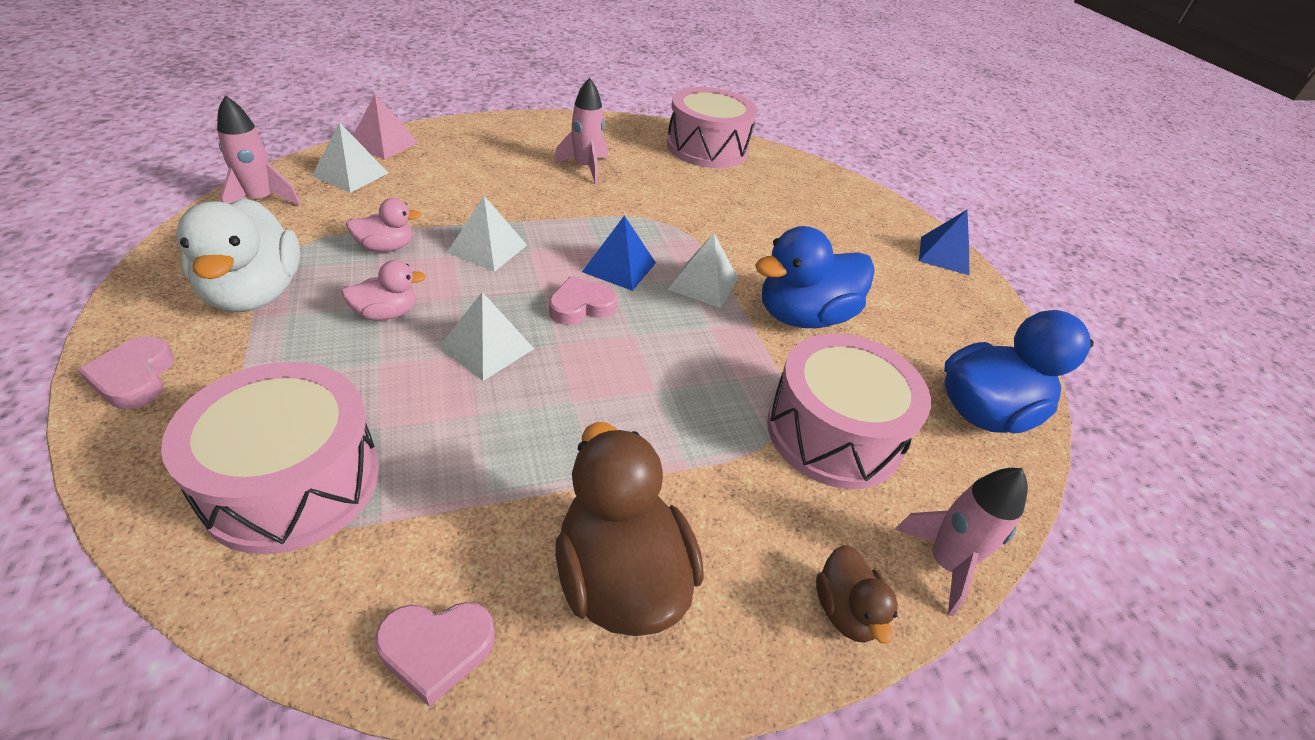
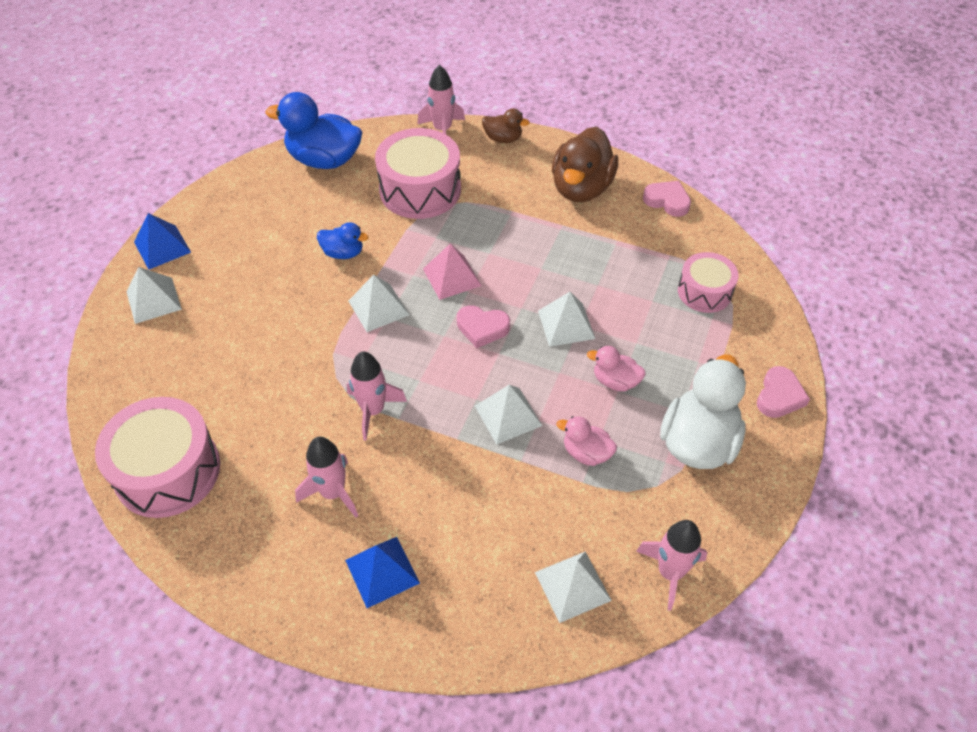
camera: 135 degrees left, 10 degrees up
(292, 481) = (704, 292): pink drum -> pink drum, size x0.60
(383, 143) = (512, 640): pink pyramid -> pink pyramid (452, 277)
(612, 214) = (373, 410): none -> pink rocket
(619, 267) = (423, 350): blue pyramid -> blue pyramid (382, 571)
(803, 316) = (343, 253): blue duck -> blue duck, size x0.51
(845, 611) = (503, 139): brown duck -> brown duck turned 75 degrees clockwise
(878, 220) = (153, 300): none -> white pyramid

